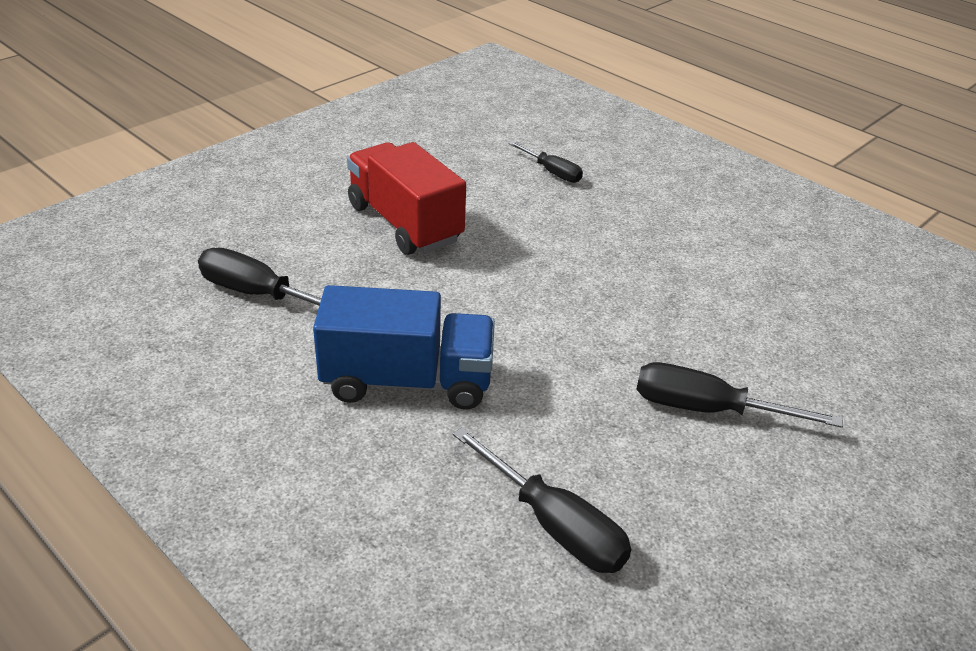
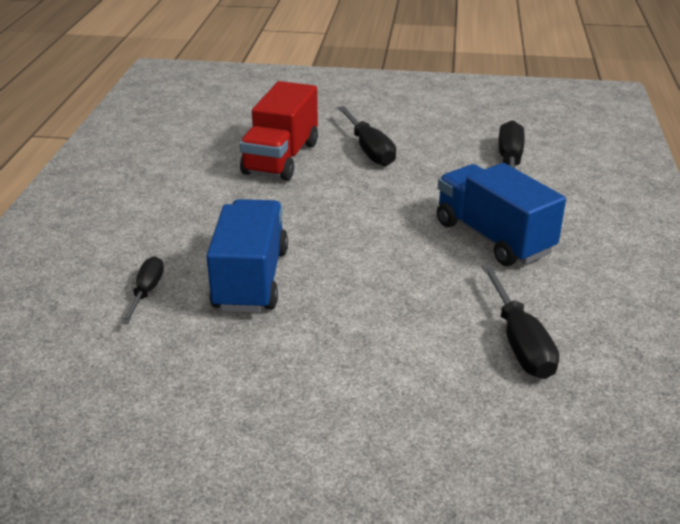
camera: 125 degrees left, 5 degrees down
(404, 223) = (331, 327): red truck -> red truck (281, 158)
(513, 217) = (251, 279): none -> blue truck

